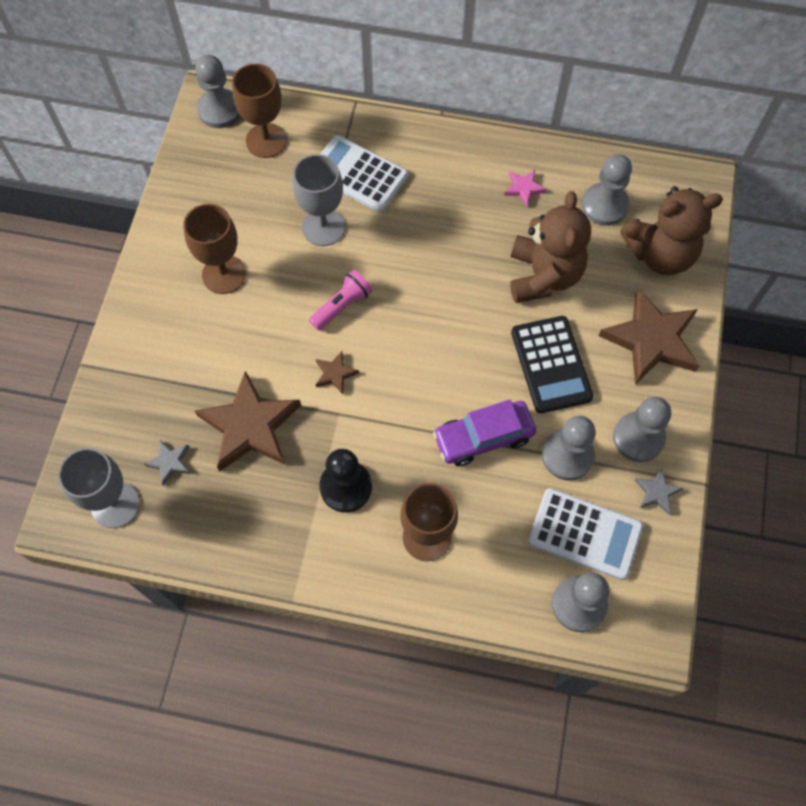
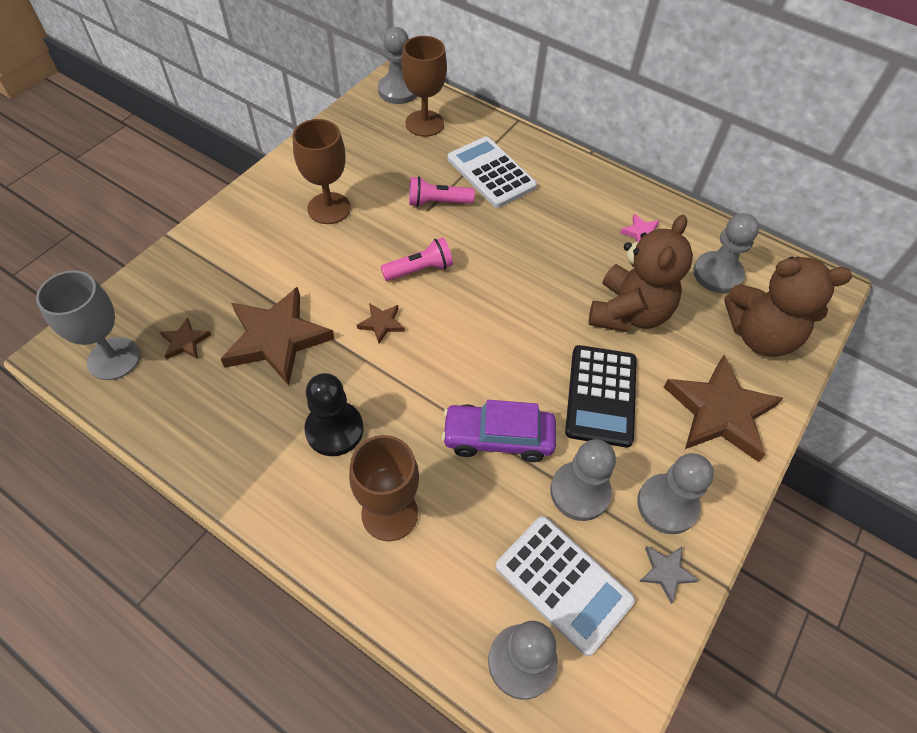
camera: 20 degrees right, 10 degrees down
(170, 462) = (185, 342): grey star -> brown star
(323, 227) = (437, 202): grey goblet -> pink flashlight

